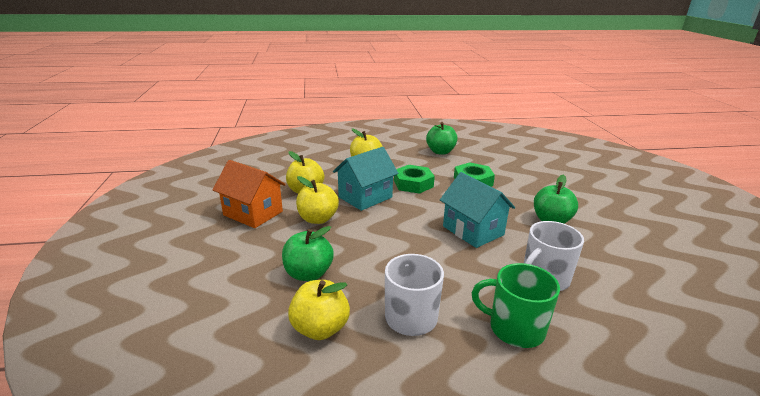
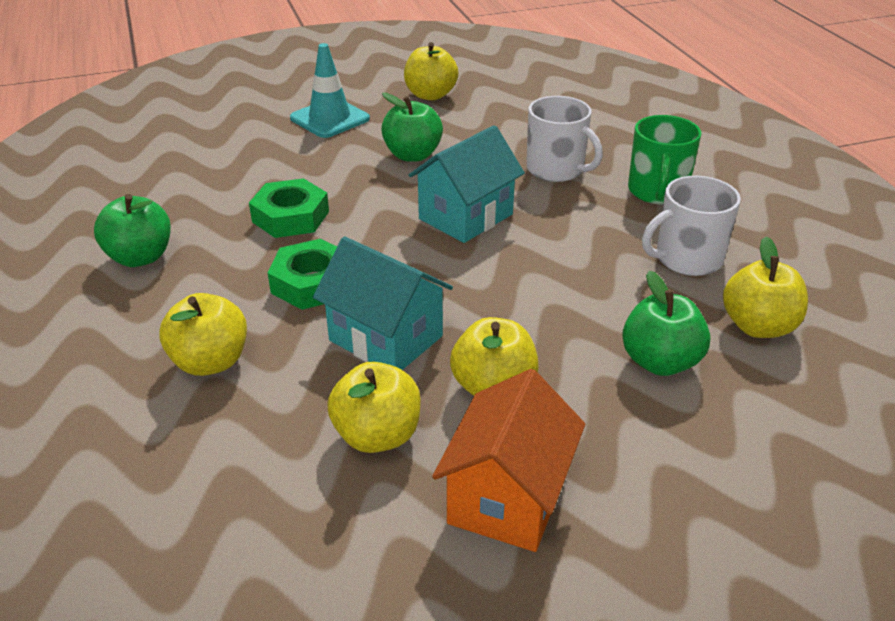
camera: 100 degrees left, 10 degrees up
(594, 197) = (330, 118): none -> turquoise traffic cone
(656, 237) = (430, 95): none -> yellow apple

